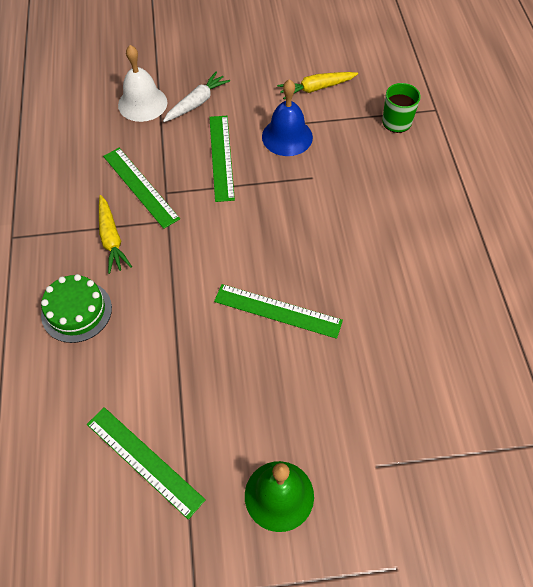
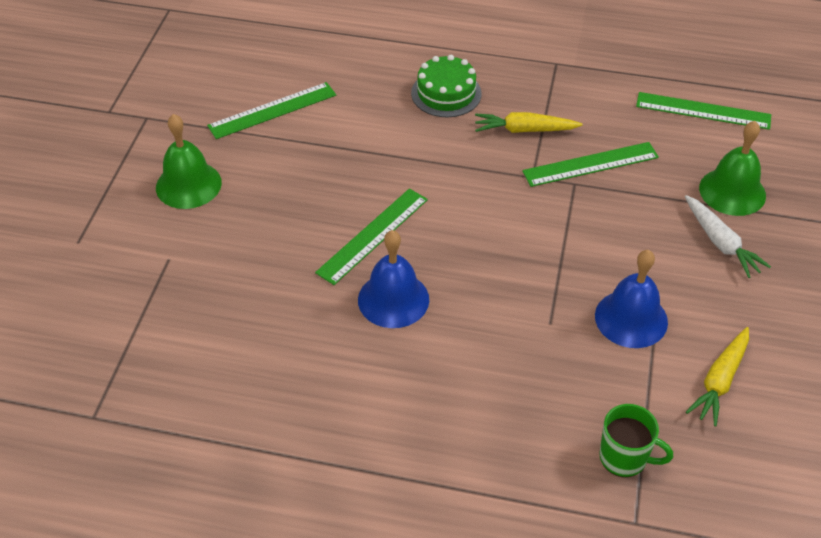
camera: 110 degrees right, 10 degrees down
(142, 103) = (732, 191): white bell -> green bell
(221, 157) = (614, 243): green ruler -> green ruler (703, 111)
(316, 88) = (720, 381): yellow carrot -> yellow carrot turned 150 degrees counterclockwise
(336, 275) = (393, 299): none -> blue bell

